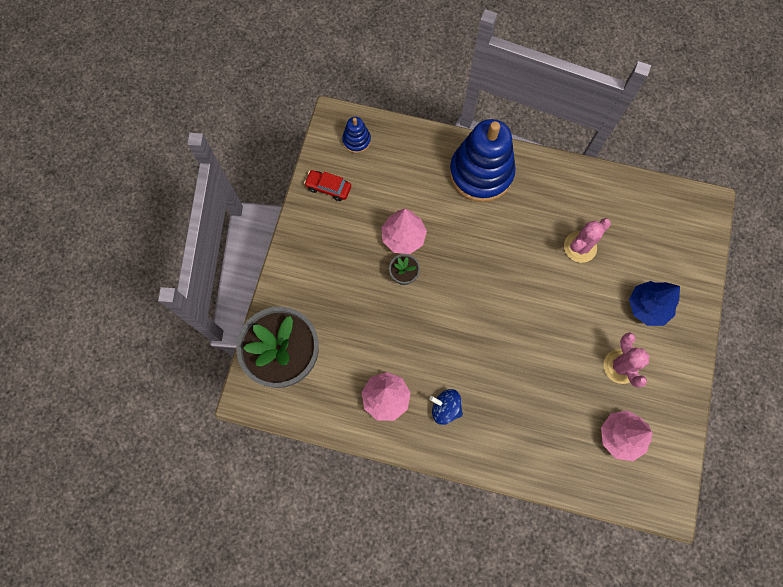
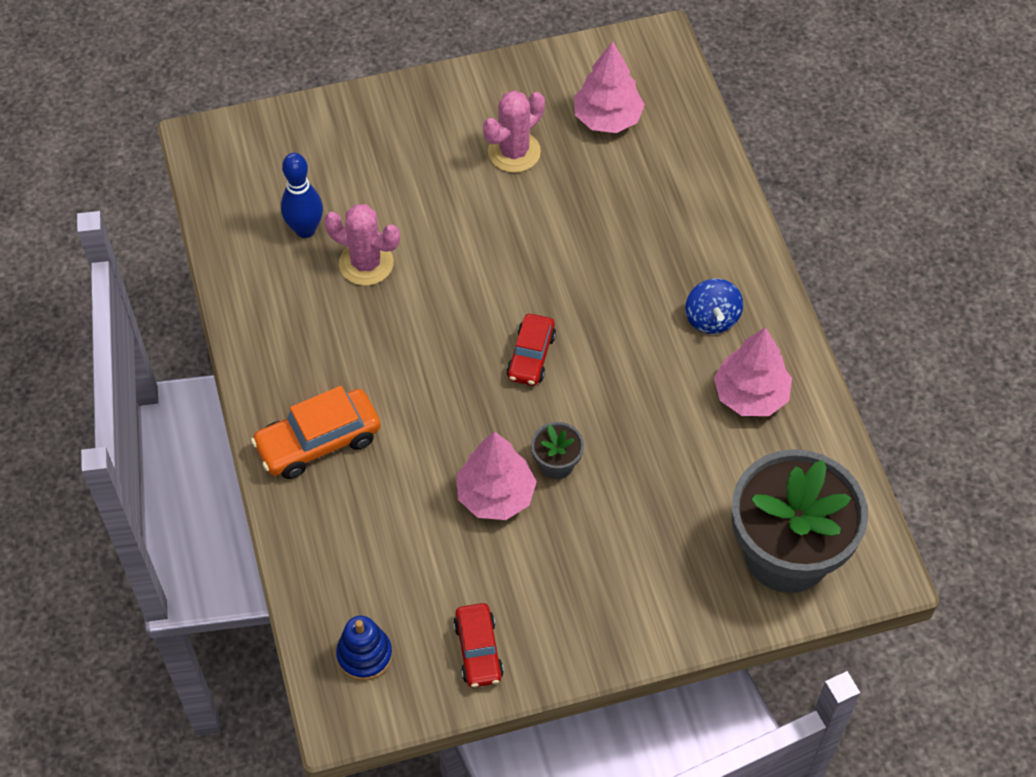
camera: 120 degrees left, 15 degrees down
(475, 298) = (531, 356): none -> red car
(481, 173) = (318, 442): blue stacking toy -> orange car
(619, 228) = (305, 229): none -> blue bowling pin
(647, 307) = (409, 154): blue tree -> none

